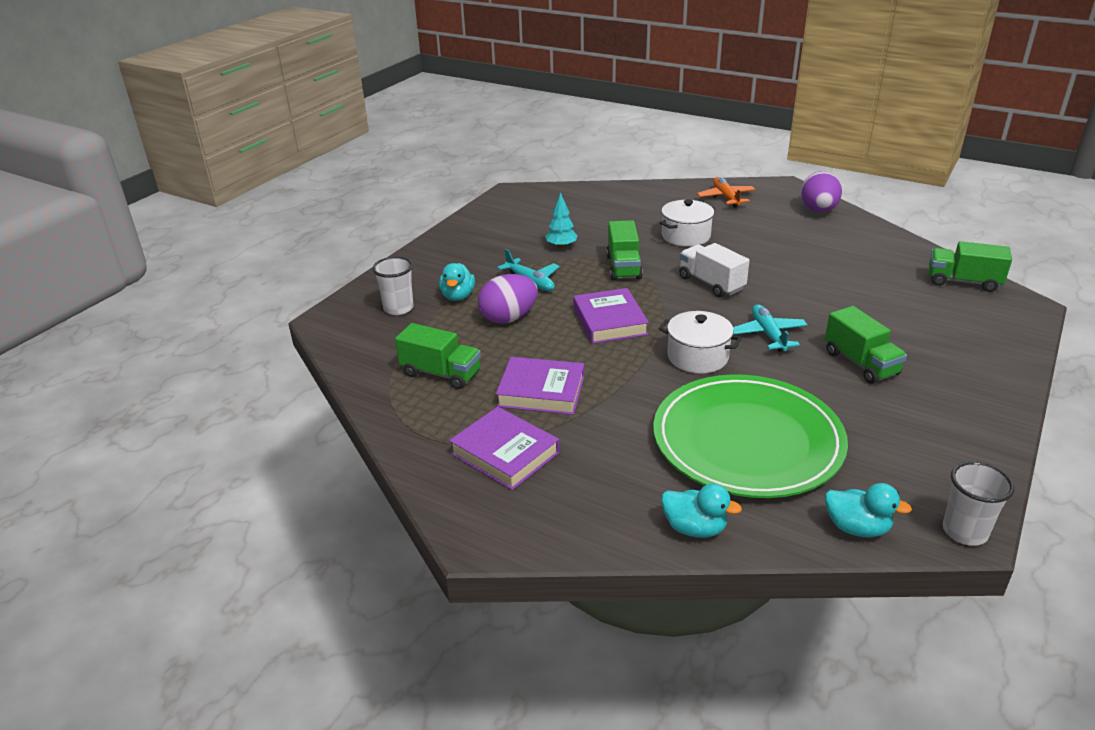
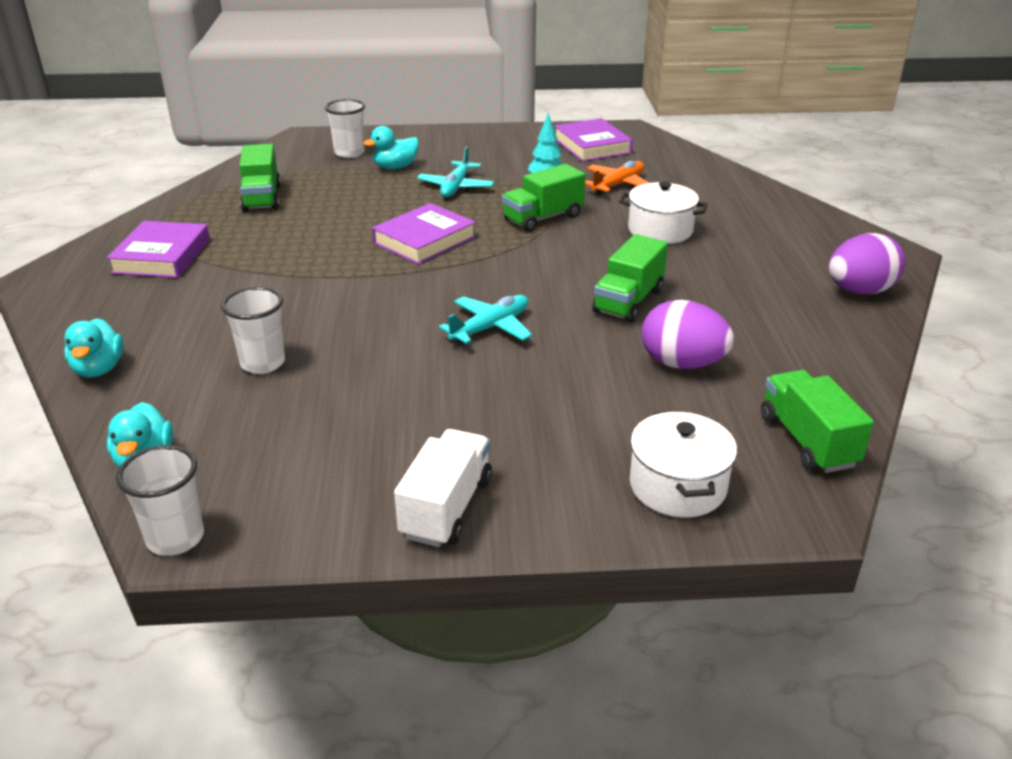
camera: 55 degrees right, 0 degrees up
(509, 318) = (380, 197): purple egg -> purple egg (682, 364)
(541, 391) = (269, 244): purple book -> purple book (592, 146)
(697, 357) = (401, 300): white pot -> white pot (677, 486)
(711, 283) = (567, 270): white truck -> white truck (447, 508)
(726, 197) = (796, 228): orange plane -> orange plane (618, 185)
(747, 441) = (263, 363): green plate -> white cup
(860, 363) = (486, 400): green truck -> green truck (628, 301)

